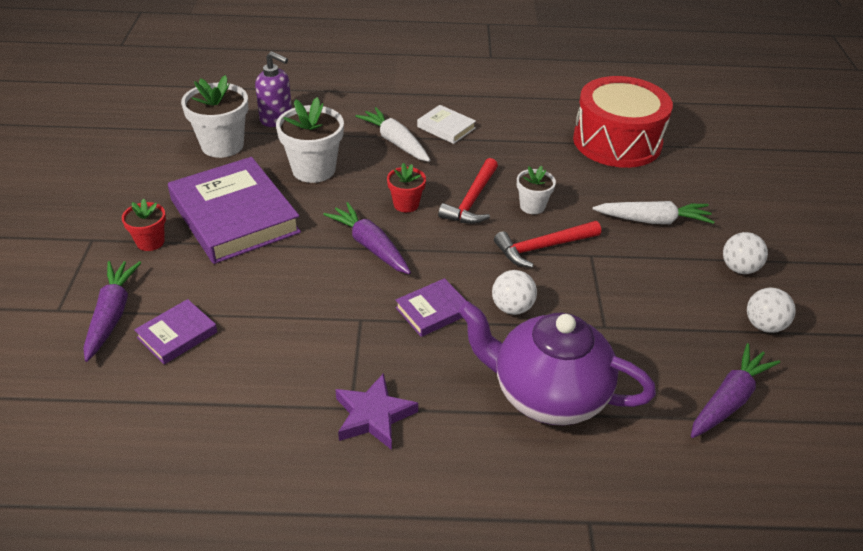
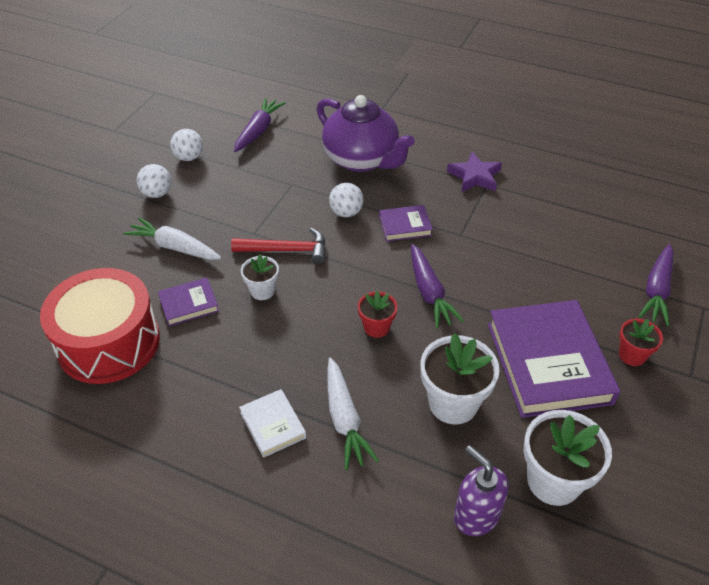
camera: 155 degrees left, 5 degrees up
(177, 335) = (602, 260): purple book -> purple book (189, 304)
(472, 200) = (312, 313): red hammer -> none
(729, 399) = (258, 130): purple carrot -> purple carrot turned 135 degrees clockwise

